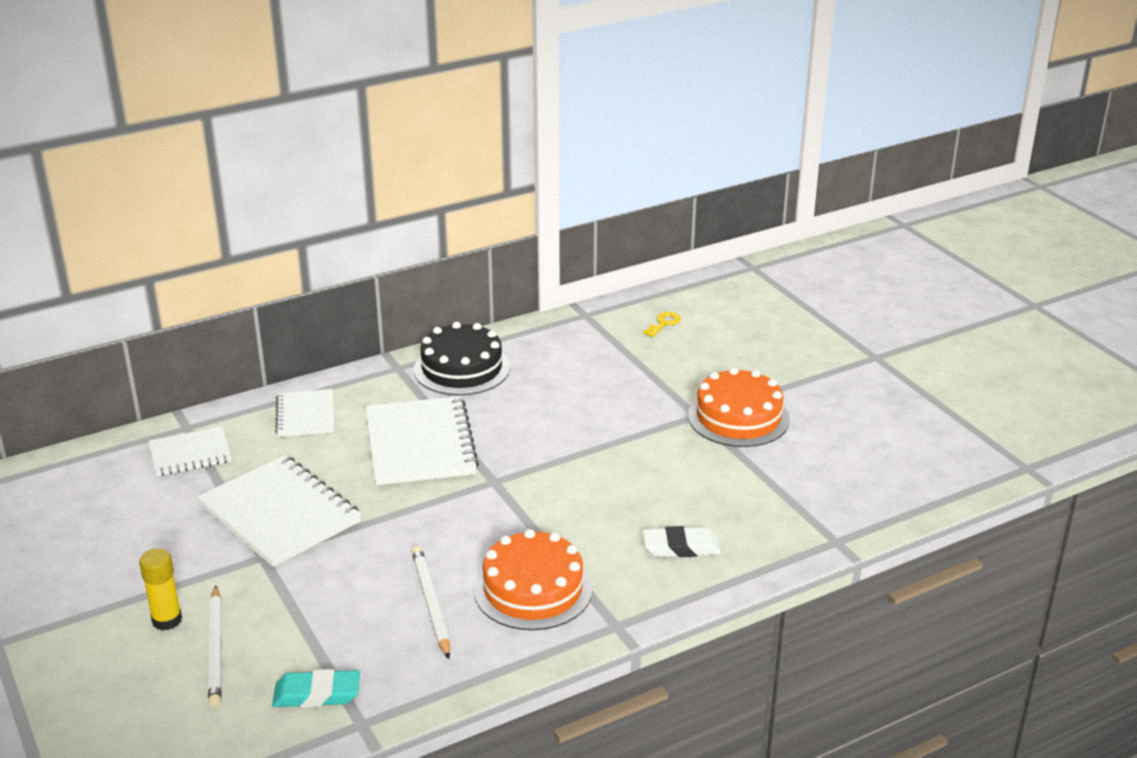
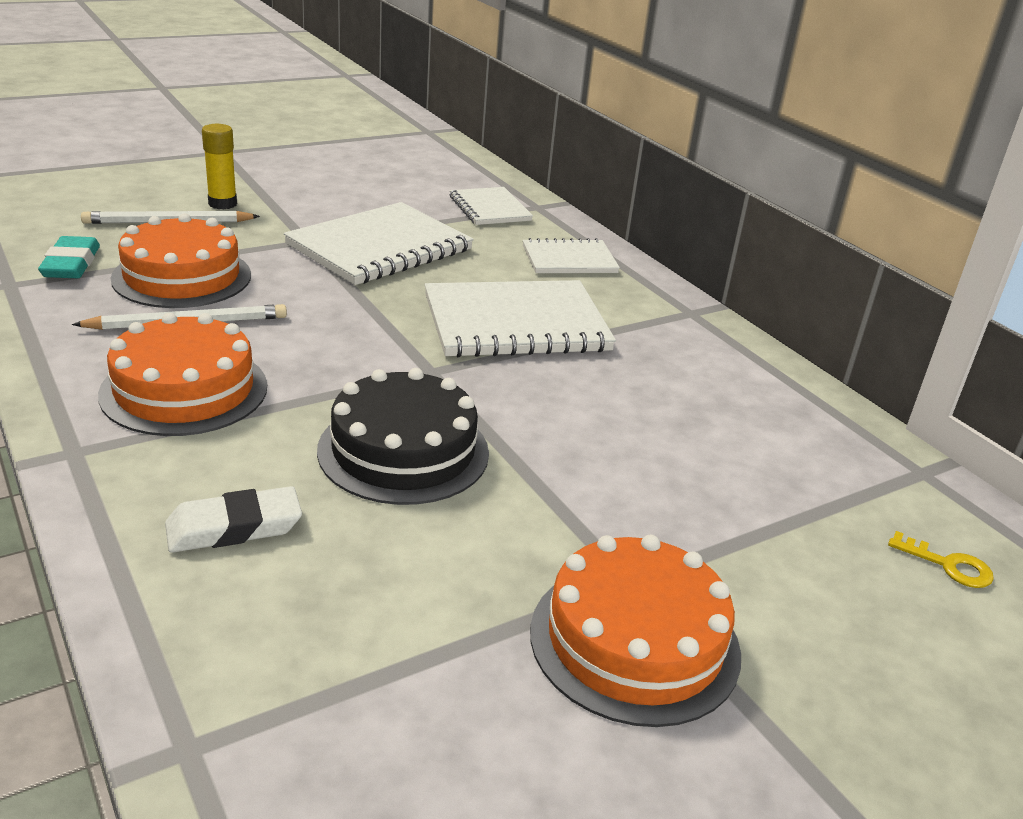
camera: 85 degrees right, 0 degrees up
(343, 620) = (182, 277): none -> orange cake
(462, 368) = (705, 356): black cake -> black cake (403, 451)
(681, 547) = (234, 527): white eraser -> white eraser turned 75 degrees clockwise

